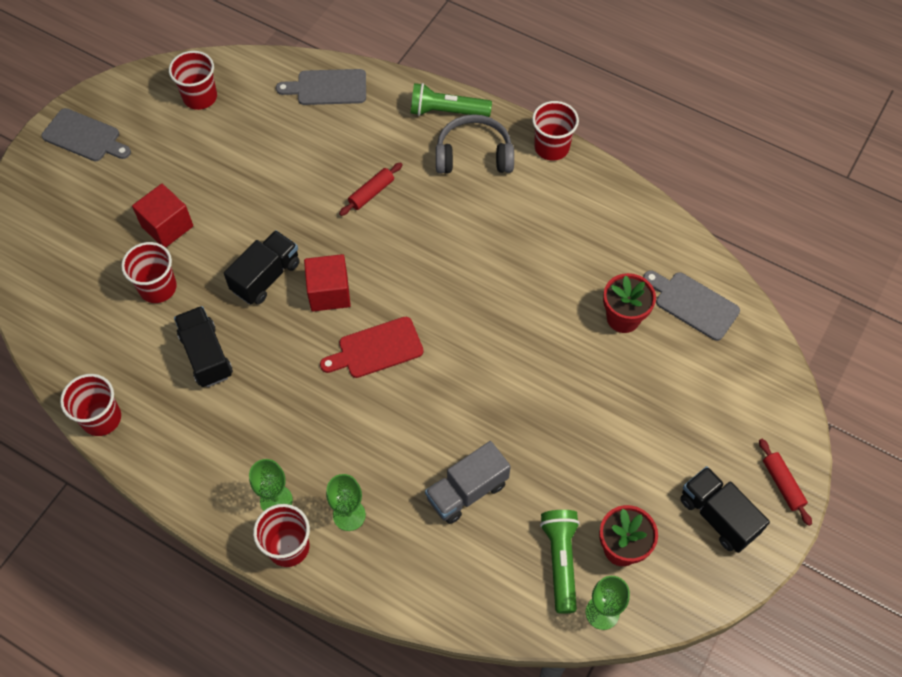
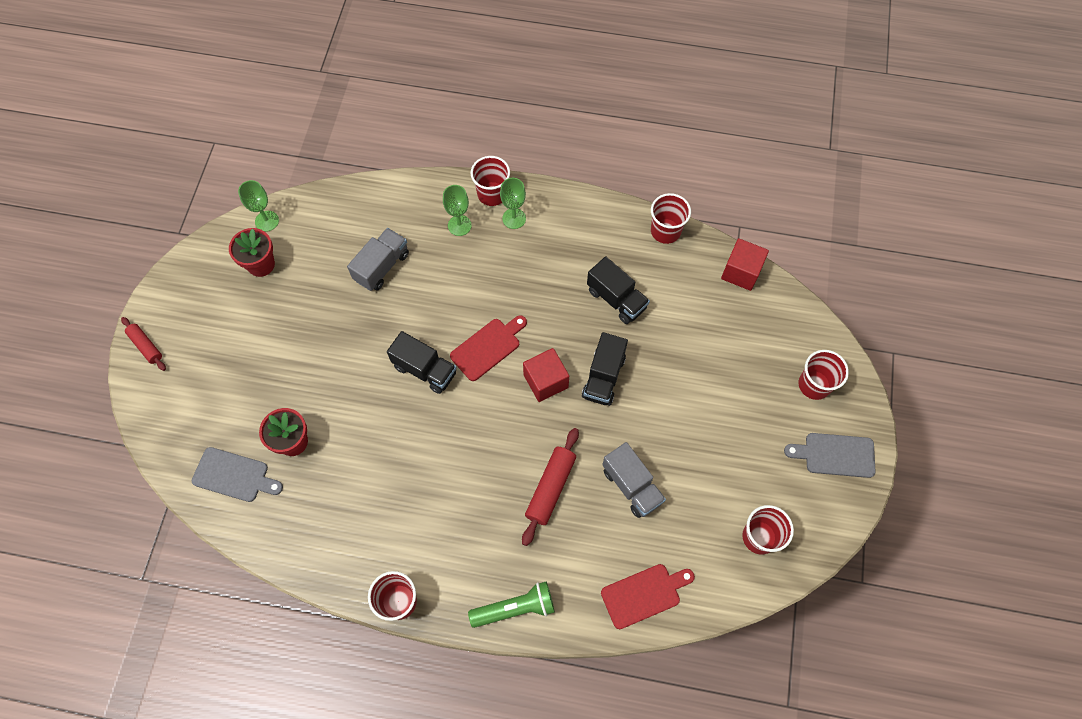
camera: 160 degrees right, 5 degrees up
(158, 288) = (684, 339): red cup -> red cup (814, 385)
(167, 226) = (709, 394): red cube -> red cube (741, 272)
(292, 171) = (632, 486): none -> grey truck
(328, 88) = (644, 594): grey cutting board -> red cutting board
(371, 193) = (550, 488): red rolling pin -> red rolling pin, size x1.58
(474, 155) = (471, 565): grey headphones -> none
(560, 561) = (303, 243): green flashlight -> none
(717, 516) = (194, 307): black truck -> black truck (425, 370)

